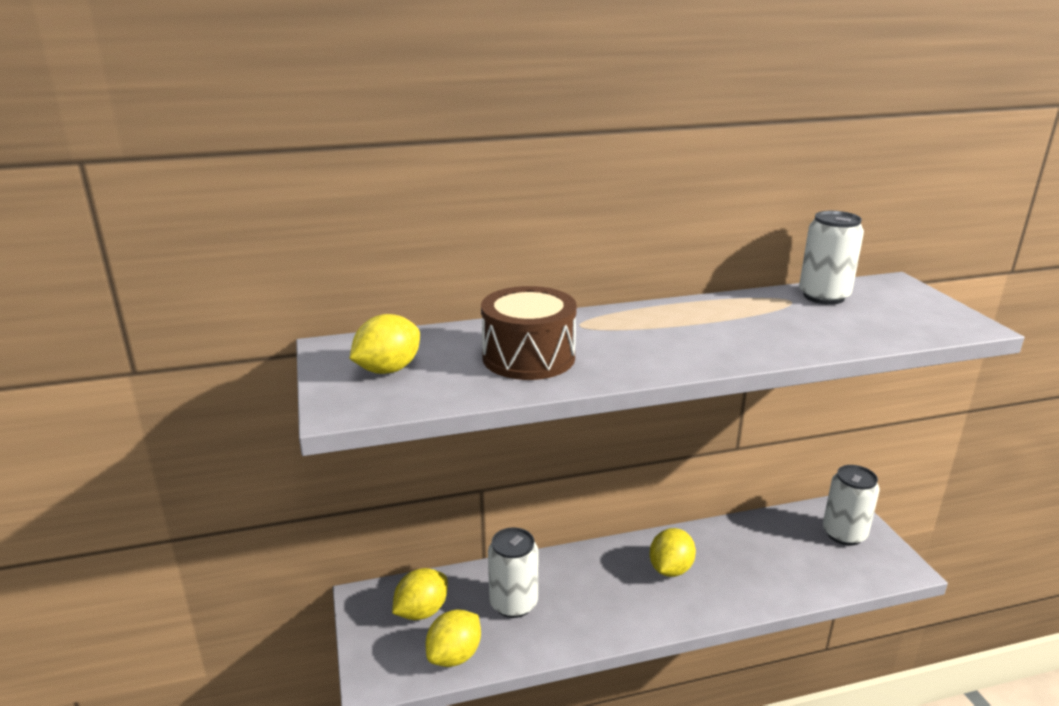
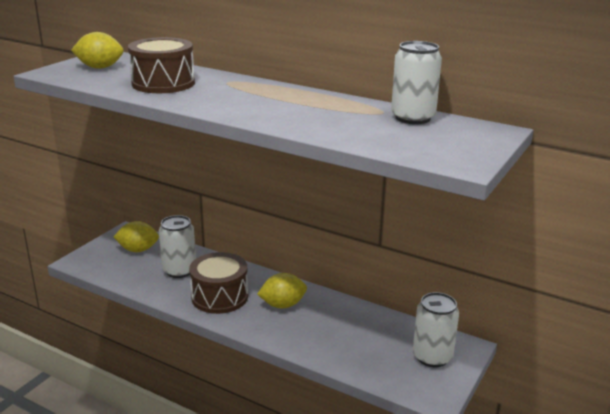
camera: 45 degrees right, 0 degrees up
(454, 656) = (119, 273): yellow lemon -> none
(605, 603) = (219, 297): none -> brown drum

